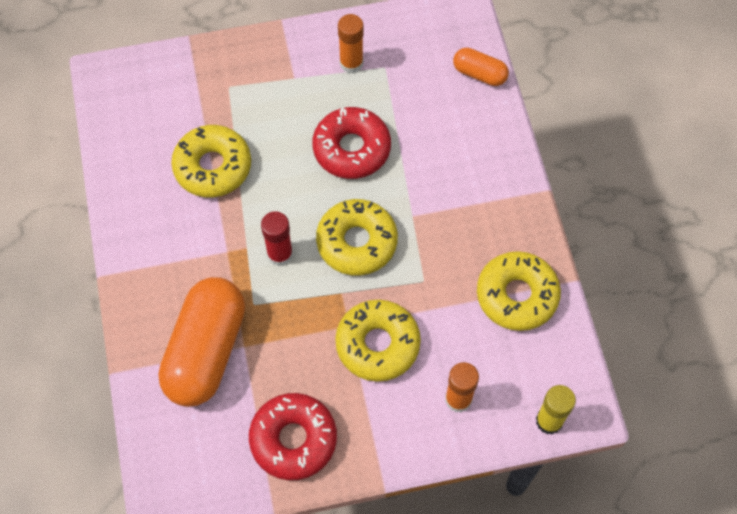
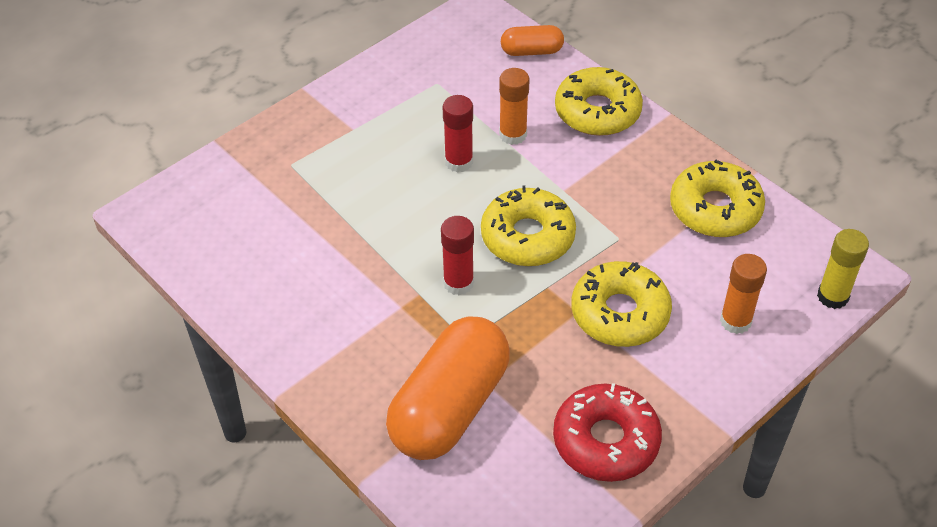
camera: 30 degrees left, 15 degrees down
(206, 351) = (449, 407): orange capsule -> orange capsule turned 45 degrees clockwise
(213, 167) = (327, 240): yellow donut -> yellow donut (597, 111)
(351, 63) = (401, 93): orange glue stick -> orange glue stick (513, 135)
(351, 149) = (459, 162): red donut -> red glue stick

